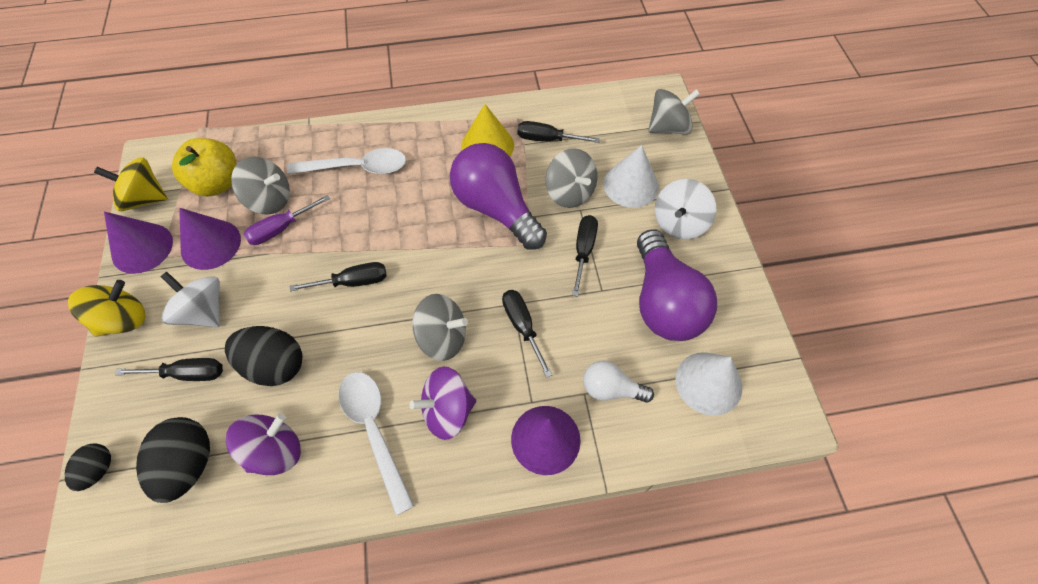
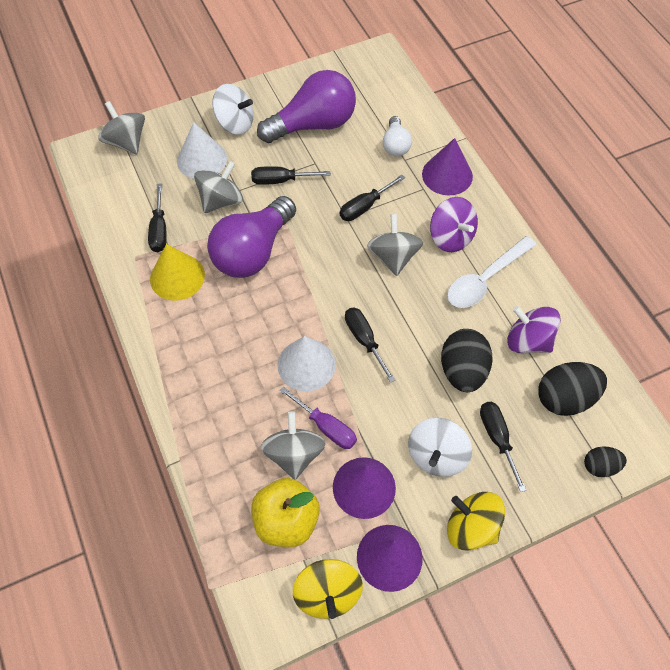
camera: 105 degrees left, 0 degrees up
(358, 168) = (232, 384): white spoon -> none
(708, 383) = (370, 94): white cone -> white cone (306, 364)

